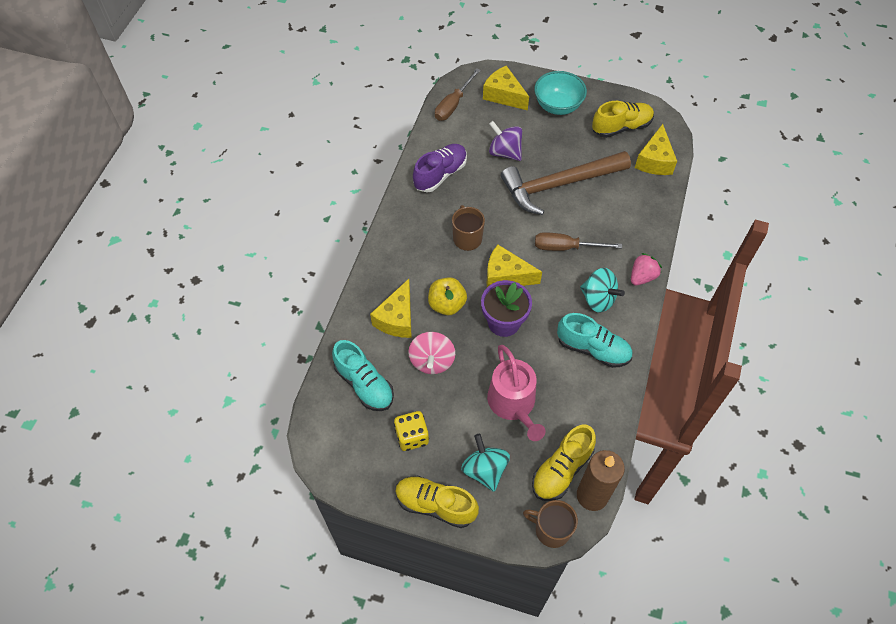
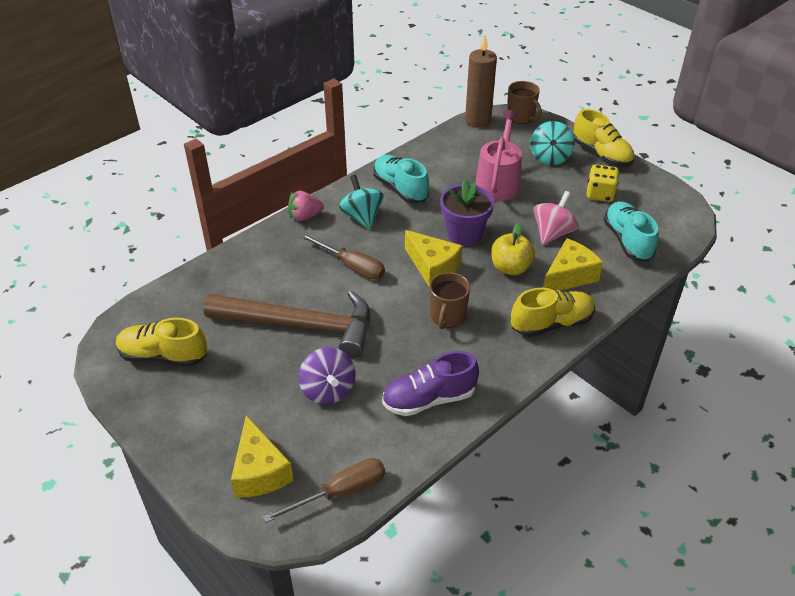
camera: 150 degrees left, 15 degrees down
(557, 106) = (206, 420): turquoise bowl -> none
(561, 470) = (489, 138): yellow shoe -> yellow shoe (551, 323)
(654, 160) = (173, 304): yellow cheese -> none

